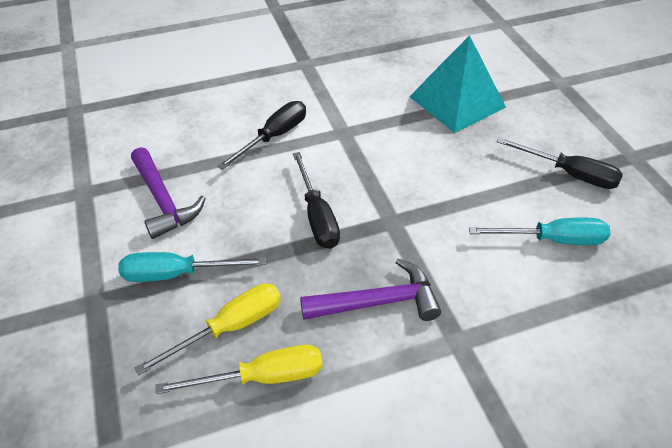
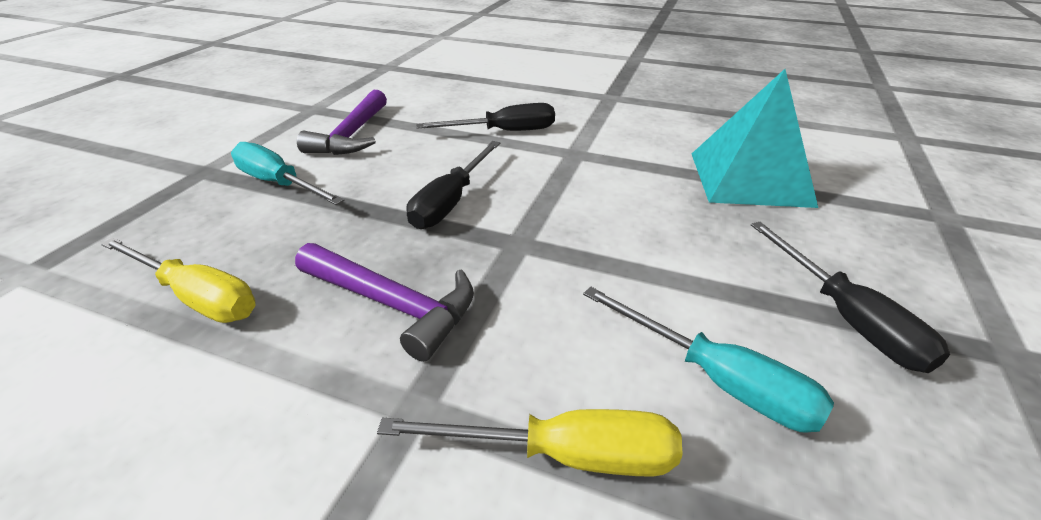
camera: 40 degrees right, 10 degrees down
(230, 327) = (244, 241): yellow screwdriver -> yellow screwdriver (563, 454)

